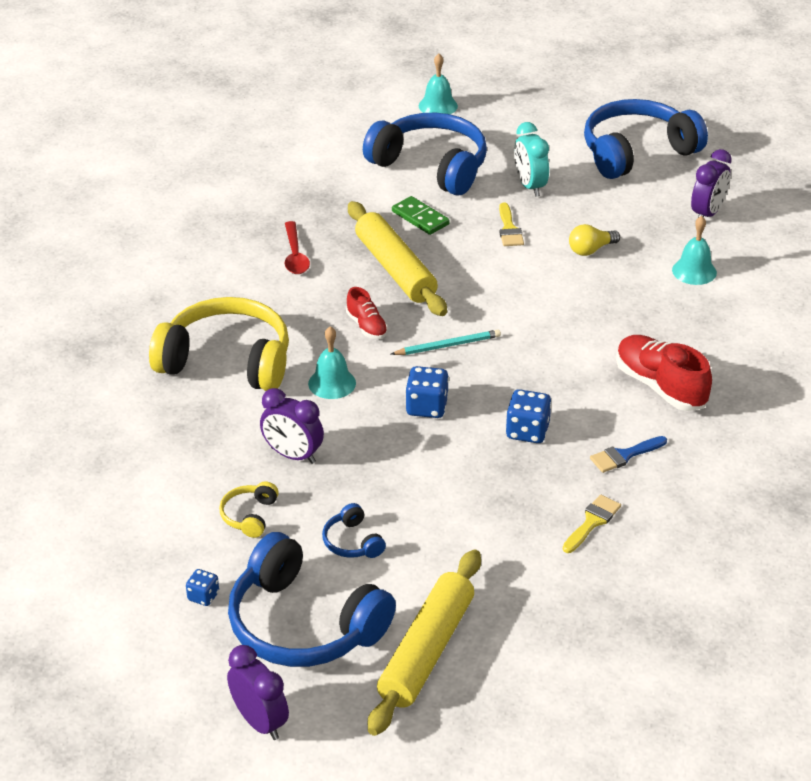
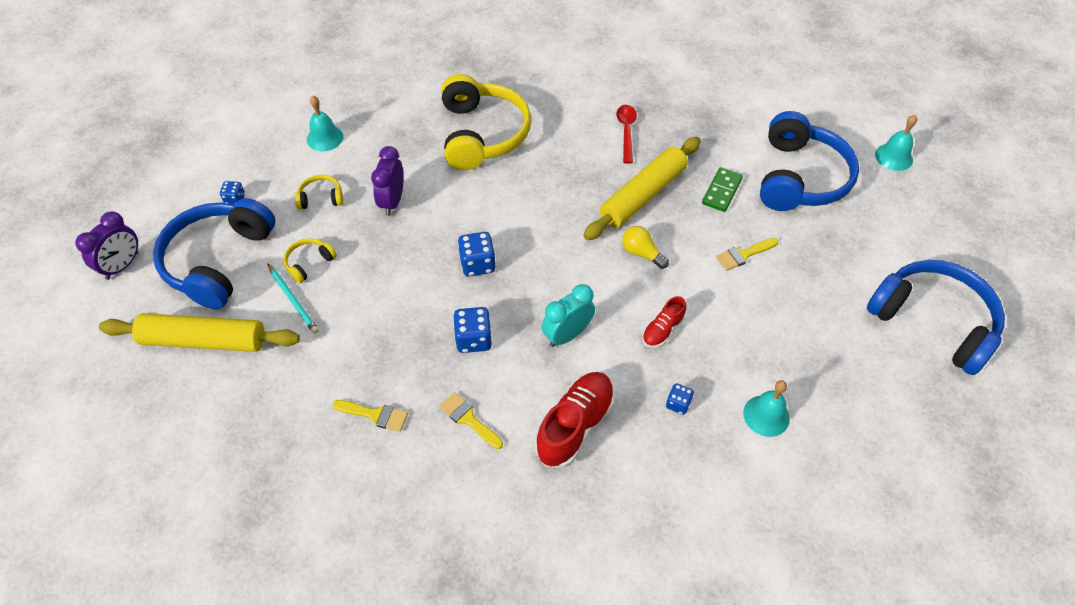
camera: 70 degrees right, 15 degrees up
(295, 255) = (626, 131): red spoon -> red spoon turned 120 degrees clockwise
(332, 383) = (482, 199): turquoise bell -> turquoise bell (325, 138)
(352, 542) = (309, 263): blue headphones -> yellow headphones
(367, 326) = (560, 199): red shoe -> red shoe (662, 330)
(448, 345) = (561, 256): turquoise pencil -> turquoise pencil (293, 300)
(530, 186) = (818, 253): turquoise clock -> turquoise clock (567, 335)
(590, 250) = (749, 322): yellow light bulb -> yellow light bulb (641, 253)
(624, 455) = (468, 419): blue brush -> yellow brush
(662, 317) = (678, 404): none -> blue dice
(707, 213) = (870, 406): purple clock -> none

